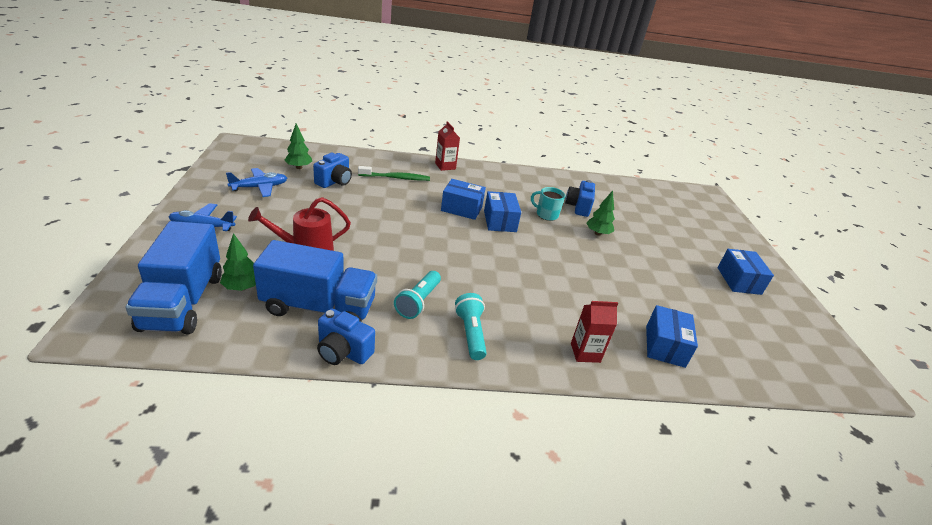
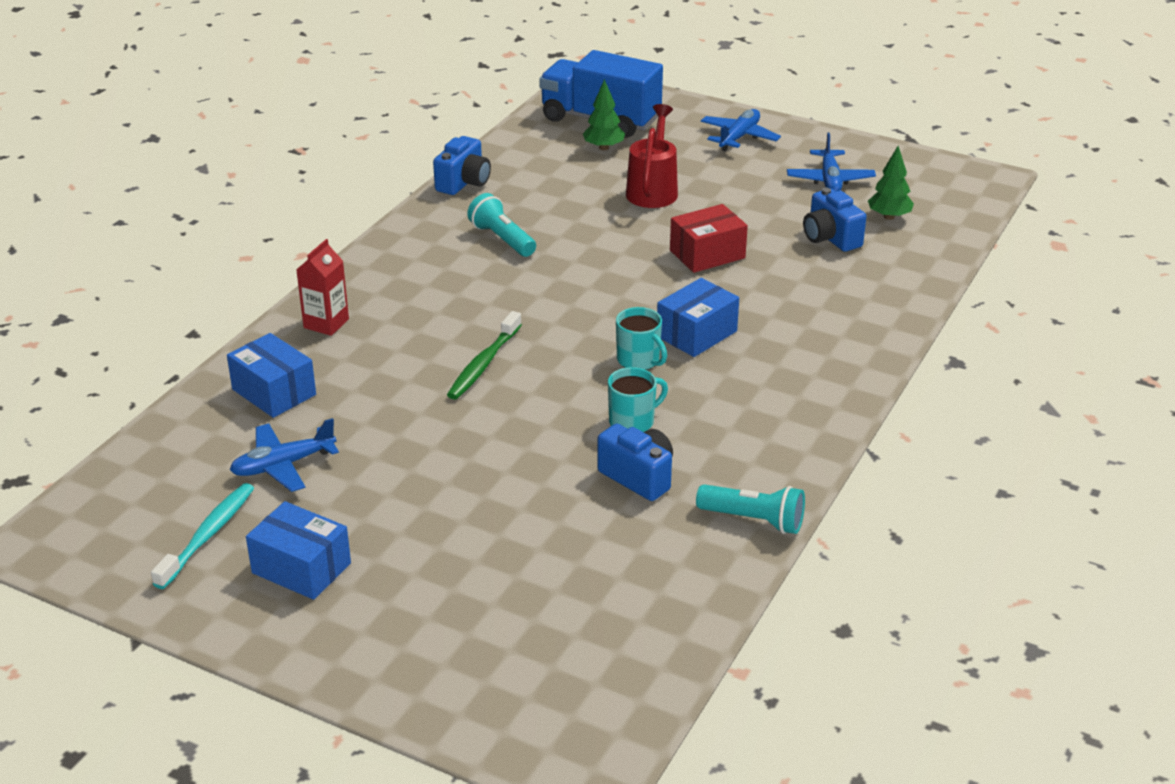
camera: 125 degrees right, 0 degrees up
(319, 307) = (540, 181): blue truck -> none
(343, 351) = (464, 183): blue camera -> blue camera turned 150 degrees clockwise
(379, 216) = (707, 254): none -> red box
(396, 178) = (827, 296): green toothbrush -> green toothbrush (484, 364)
(445, 166) = (861, 362): red carton -> none
(470, 333) = (424, 257): turquoise flashlight -> turquoise flashlight (753, 520)
(500, 221) = (639, 360): blue box -> turquoise mug
(597, 233) = (542, 458): green tree -> none
(702, 314) = (283, 465): none -> blue plane
(768, 320) = (208, 535): none -> turquoise toothbrush

